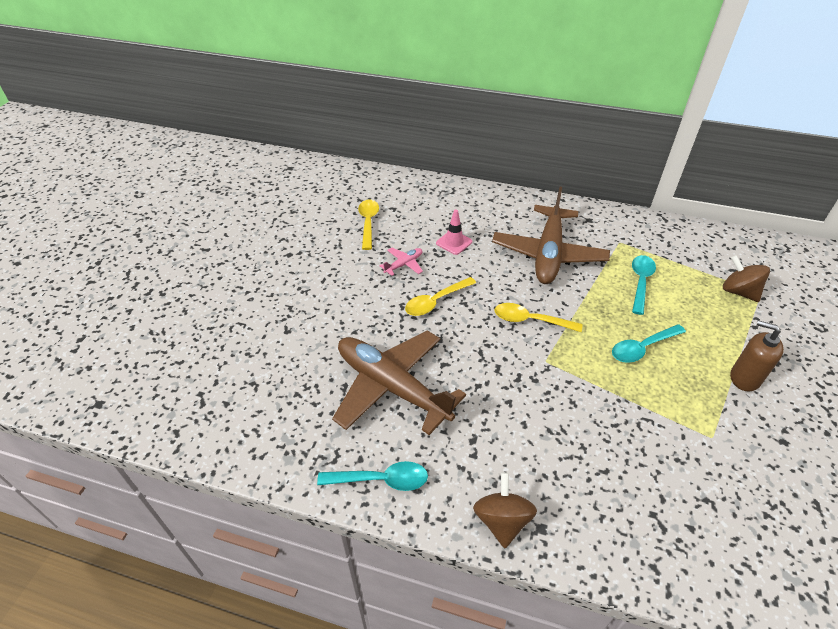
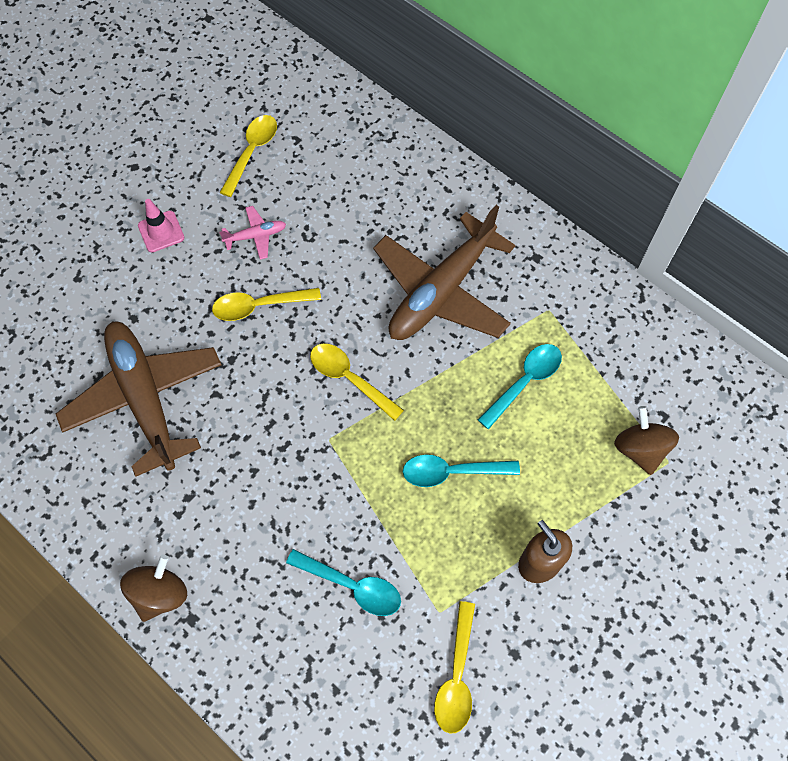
camera: 25 degrees right, 20 degrees up
(381, 480) = (74, 498): turquoise spoon -> turquoise spoon (352, 586)
(454, 242) = (336, 226): pink traffic cone -> pink traffic cone (161, 231)
(762, 474) = (456, 676): none -> yellow spoon

